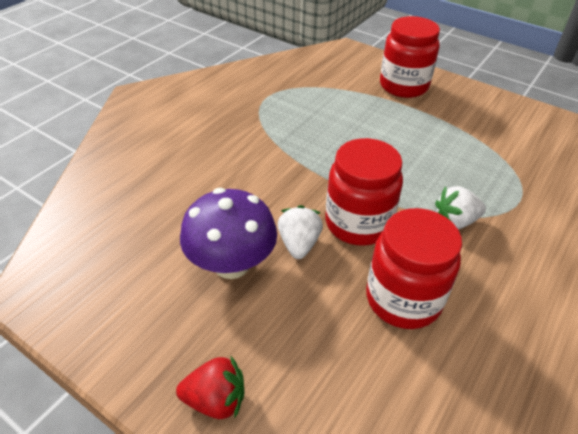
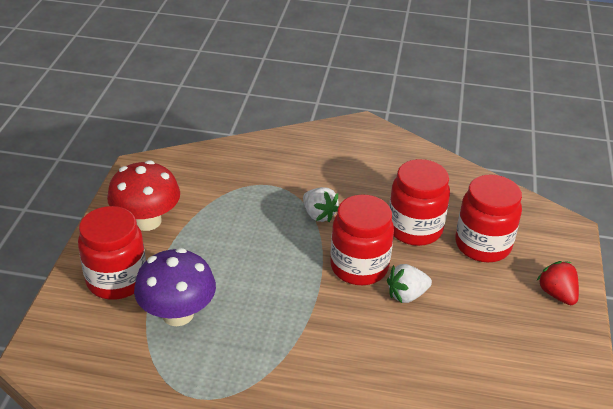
camera: 115 degrees left, 5 degrees down
(231, 264) = (456, 328): purple mushroom -> purple mushroom (178, 314)
(345, 361) = (482, 245): none -> red jar
(475, 111) = (147, 221): none -> red mushroom

